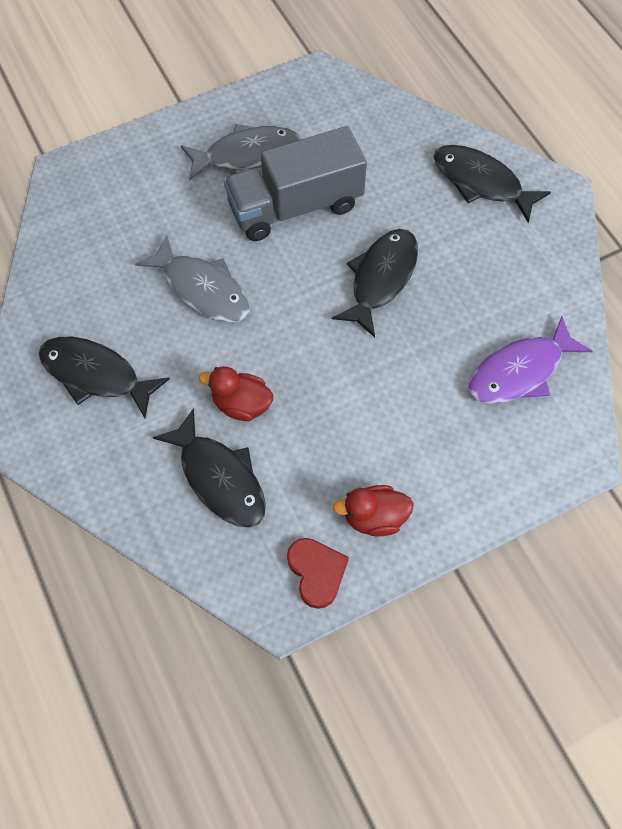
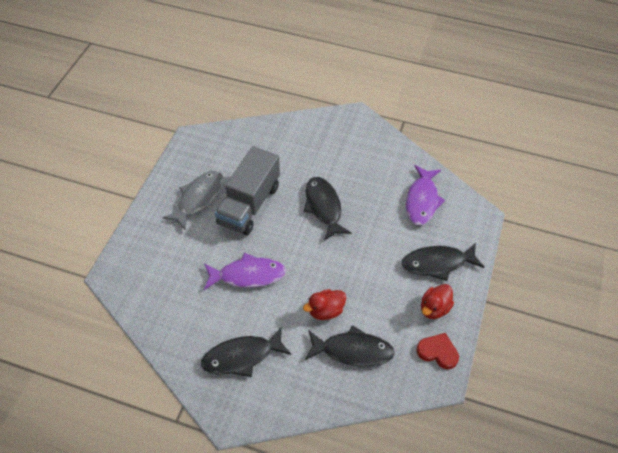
camera: 45 degrees left, 10 degrees down
(202, 289) = (248, 275): grey fish -> purple fish
(481, 182) = (320, 134): black fish -> black fish (437, 263)

